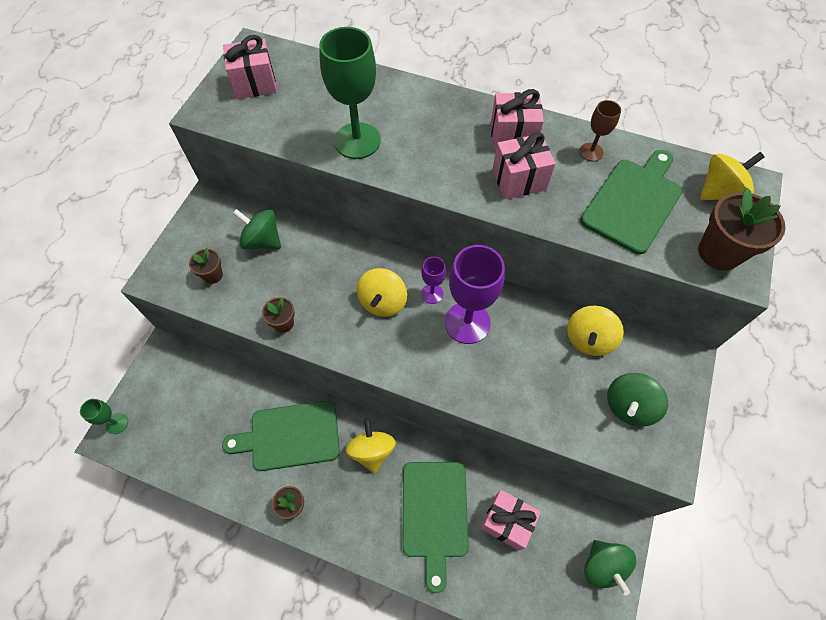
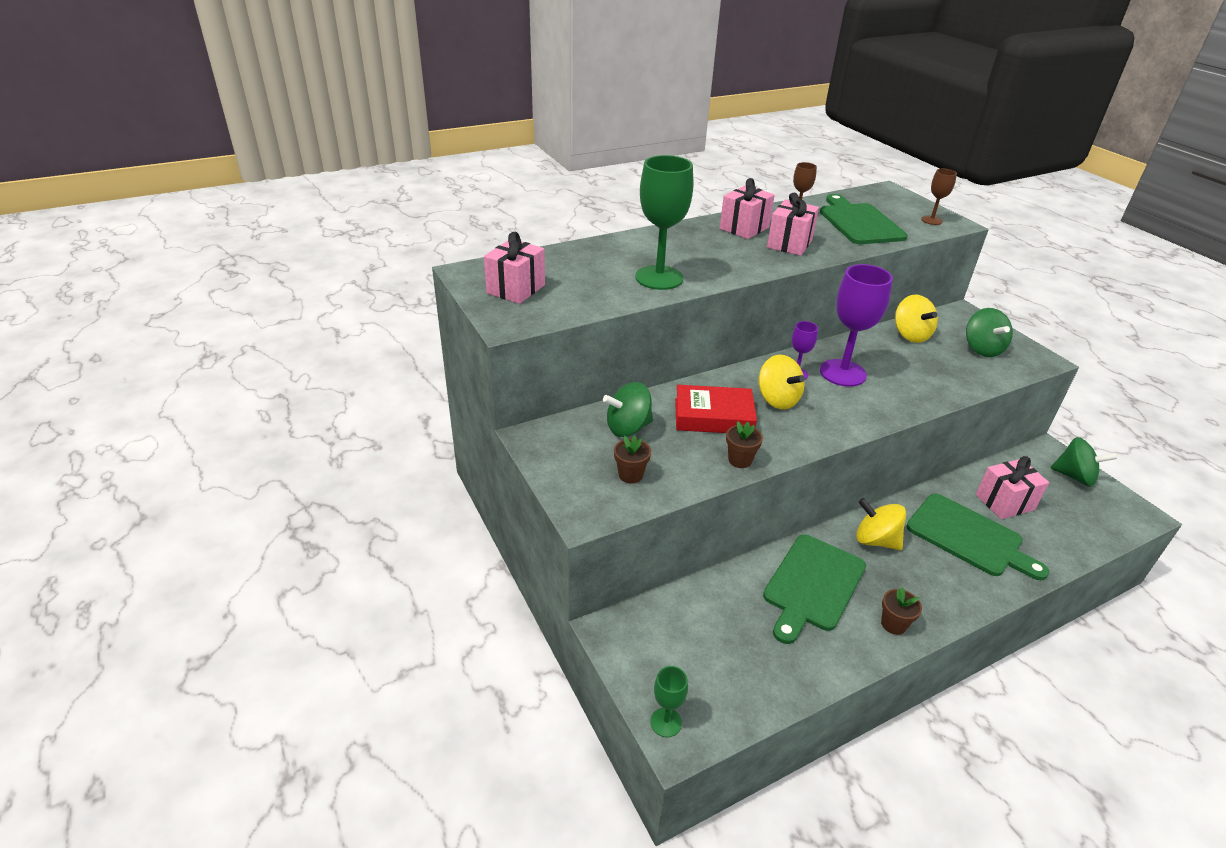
camera: 50 degrees left, 25 degrees down
(321, 277) = (713, 416): none -> red book
(719, 192) = (883, 199): yellow spinning top -> none
(719, 252) = (931, 220): brown flower pot -> brown goblet

